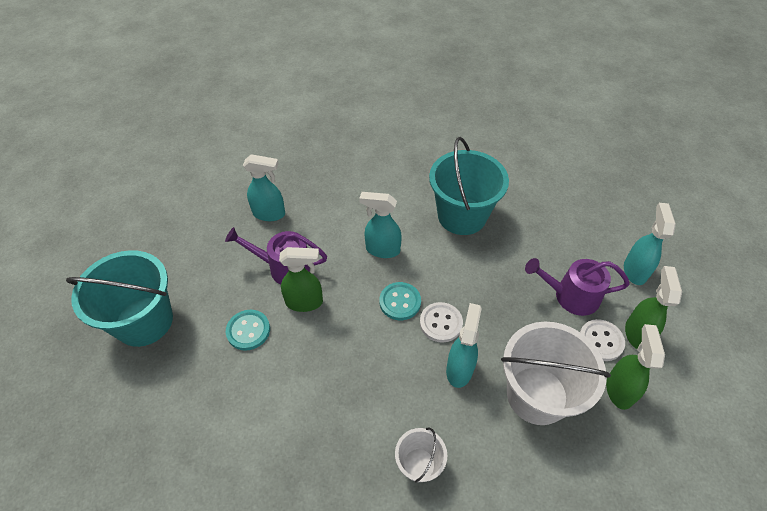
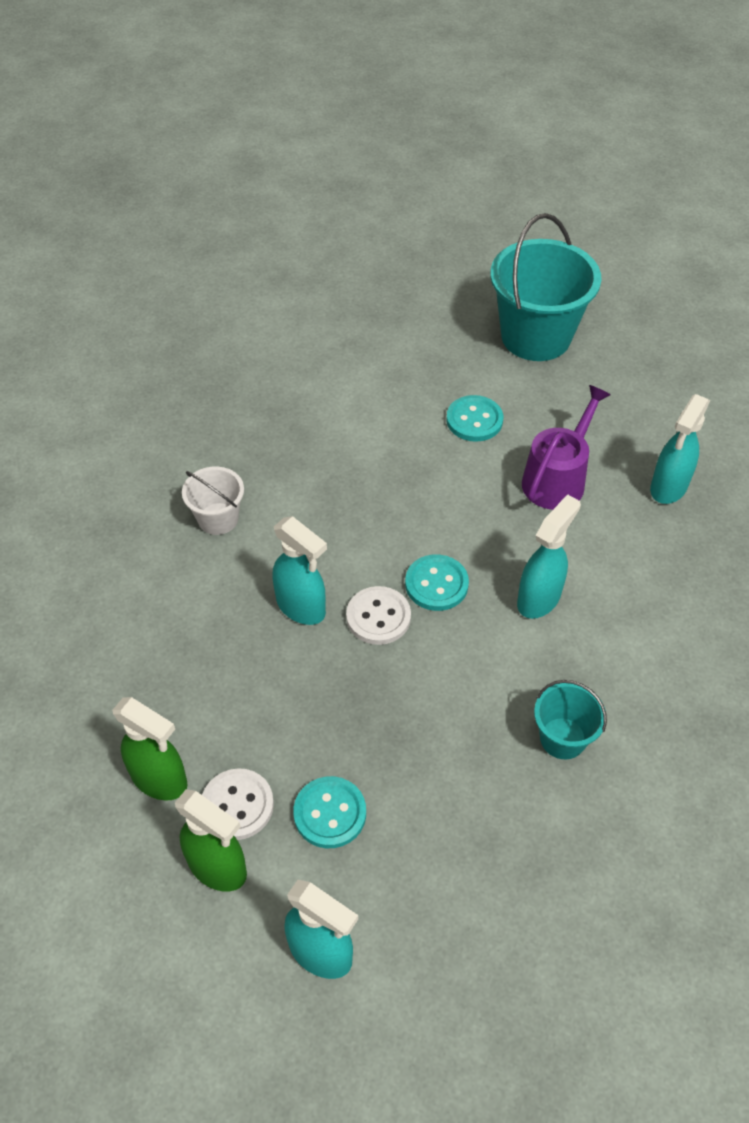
camera: 115 degrees right, 0 degrees up
(305, 302) = (489, 483): green spray bottle -> none
(462, 216) = (562, 738): turquoise bucket -> turquoise bucket, size x0.51
(537, 395) = (216, 675): white bucket -> none
(571, 296) = (330, 813): purple watering can -> turquoise button

